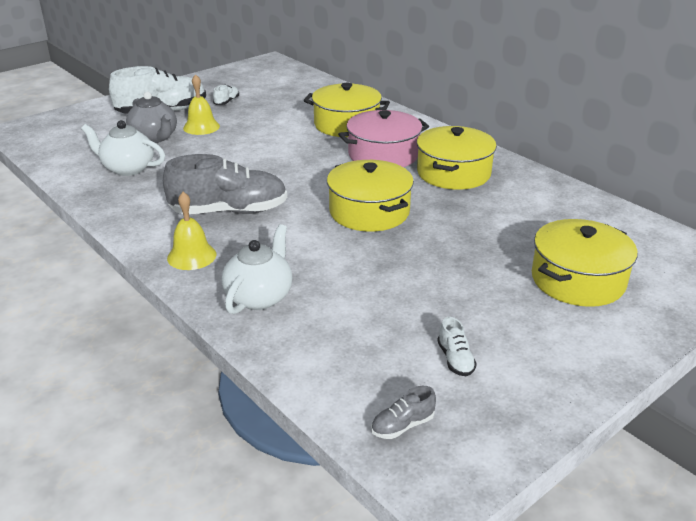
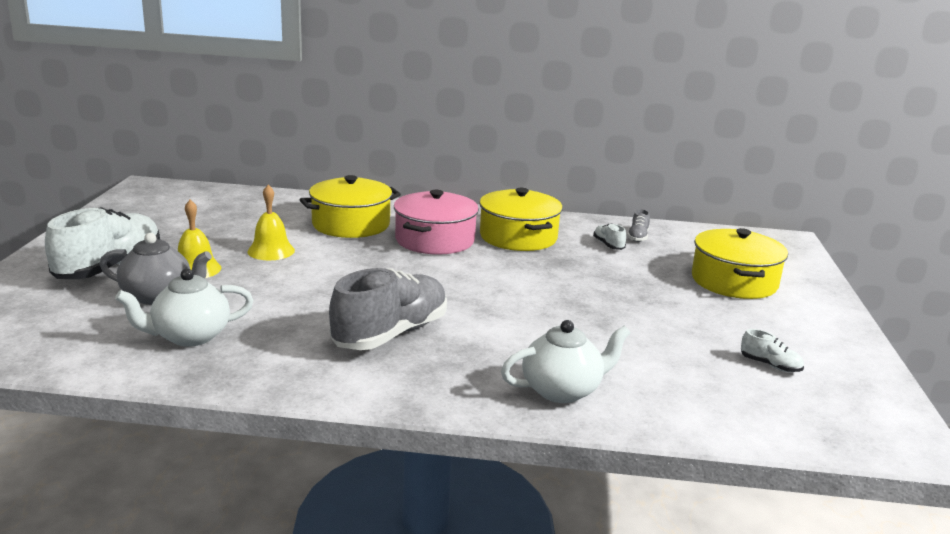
camera: 45 degrees left, 10 degrees down
(191, 256) = (435, 386): yellow bell -> yellow bell (271, 251)
(226, 102) = (176, 237): white shoe -> white shoe (608, 245)
(259, 297) = (562, 390): white teapot -> white teapot turned 90 degrees clockwise
(369, 212) = (513, 288): yellow pot -> none
(402, 426) = (826, 424): grey shoe -> grey shoe (638, 237)

